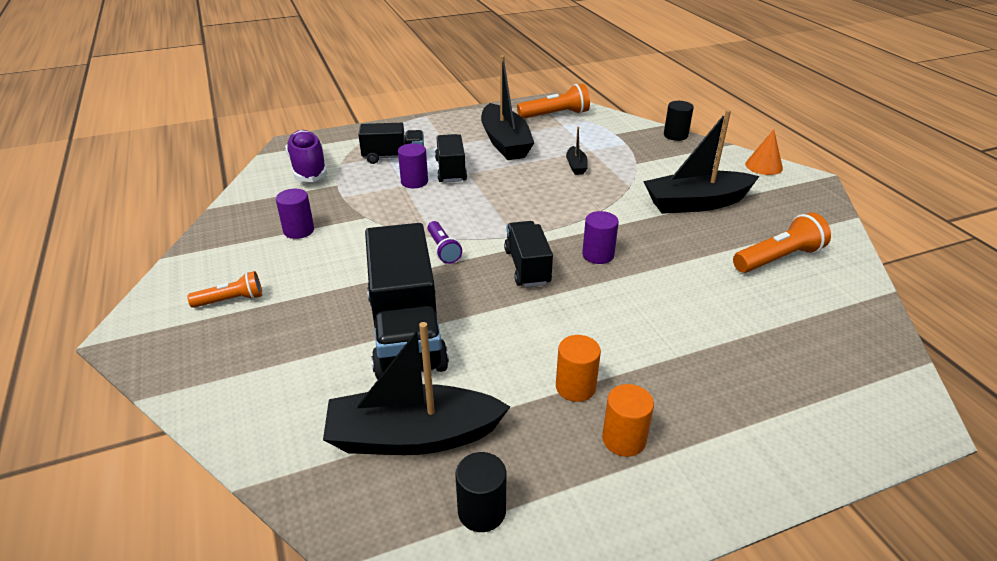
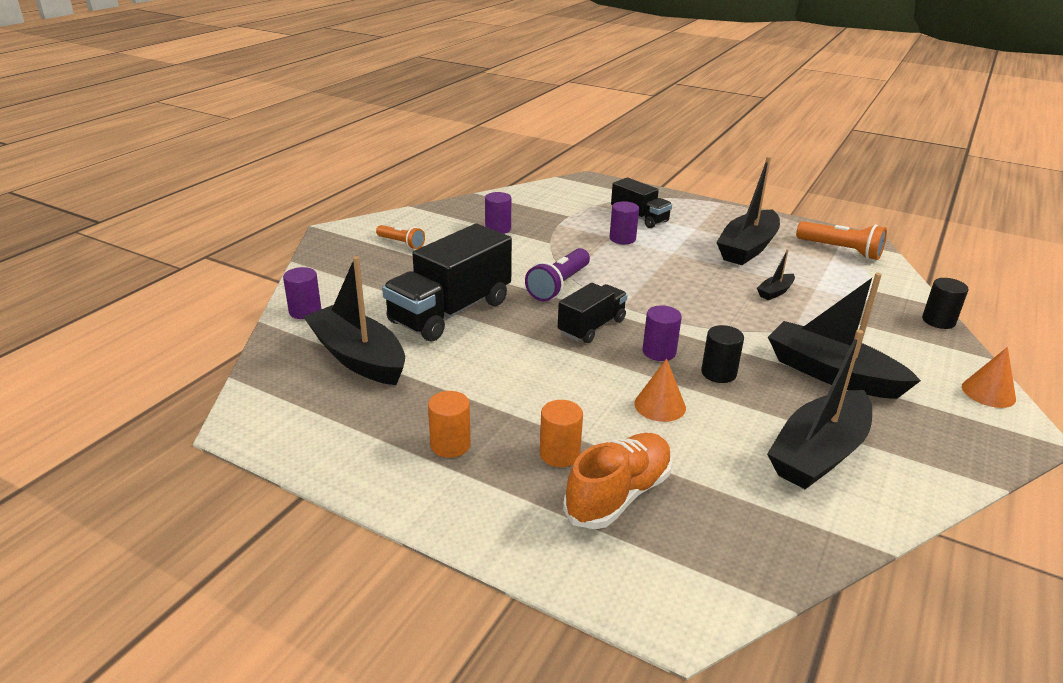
camera: 50 degrees right, 5 degrees down
(268, 438) = (305, 311): none -> purple cylinder
(308, 168) = (570, 198): purple shoe -> none
(443, 249) = (559, 285): purple flashlight -> purple flashlight, size x1.58
(451, 170) = (663, 245): black truck -> none
(482, 511) = (322, 410): black cylinder -> black cylinder (718, 373)
(575, 387) = (480, 402): orange cylinder -> orange cylinder (559, 454)
(668, 293) = (660, 405): none -> orange cone
(764, 374) = (618, 495): none -> orange shoe
(778, 258) = (818, 453): orange flashlight -> black boat

